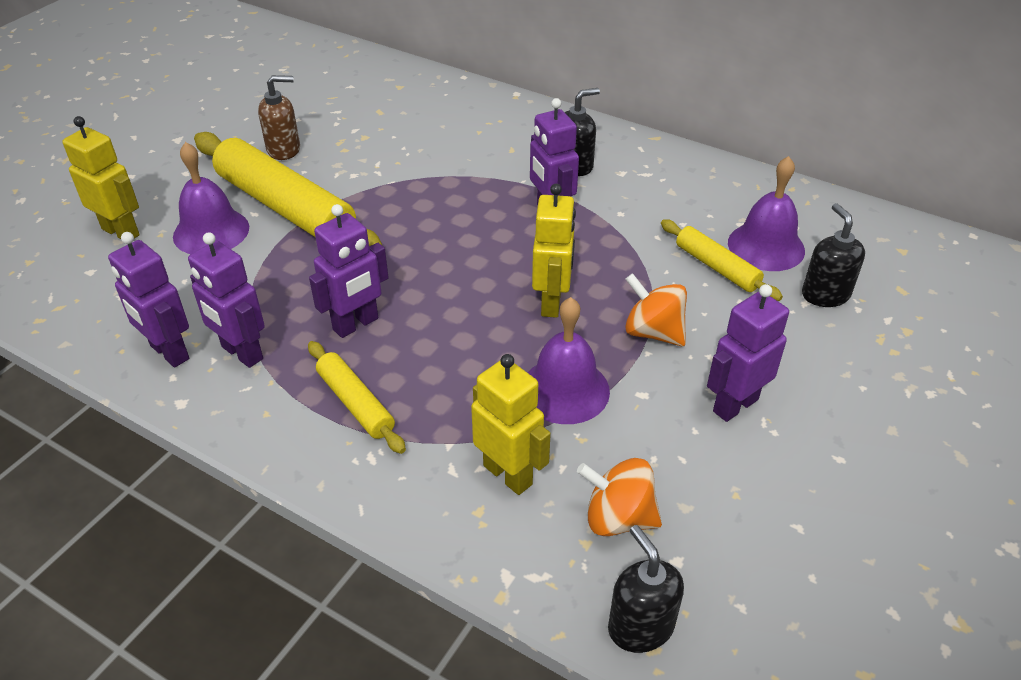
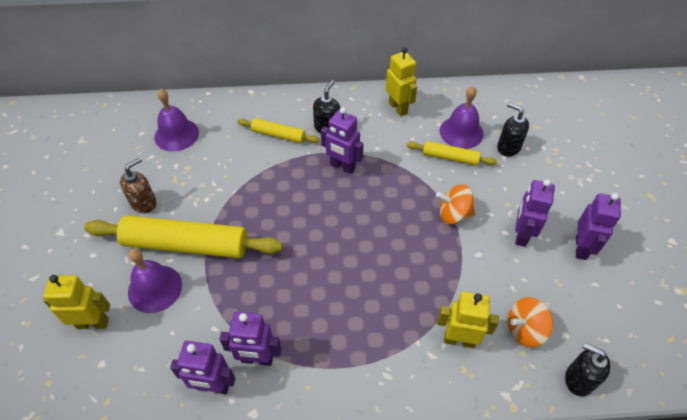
camera: 35 degrees left, 10 degrees up
(355, 403) = (349, 349): yellow rolling pin -> yellow rolling pin (278, 135)
(356, 324) = (304, 300): purple robot -> purple robot (581, 248)
(552, 303) = (392, 224): yellow robot -> yellow robot (398, 108)
(565, 390) = (443, 274): purple bell -> purple bell (176, 134)

